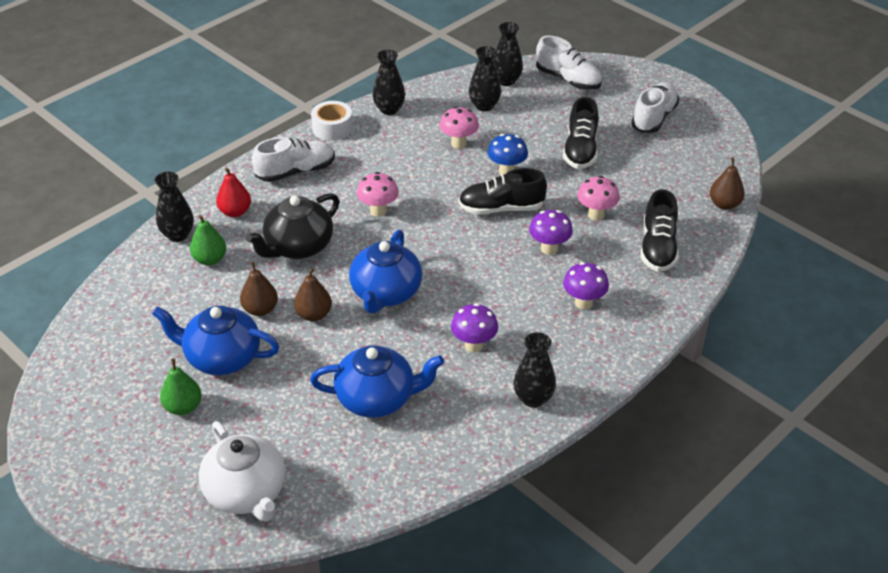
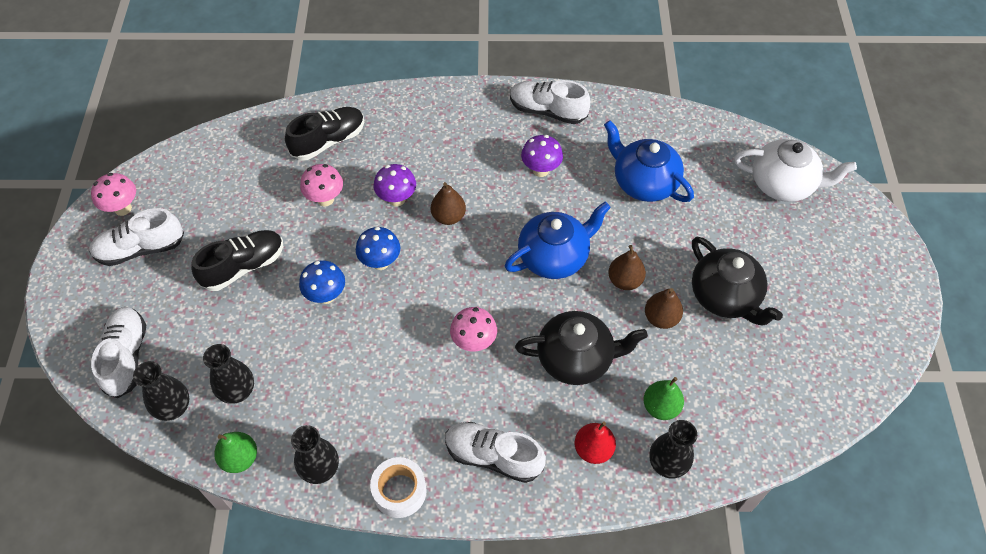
camera: 135 degrees left, 15 degrees up
(183, 407) = (783, 276): green pear -> green pear (240, 458)
(221, 357) = (725, 297): blue teapot -> black teapot
(246, 493) = (783, 184): white teapot -> white teapot turned 90 degrees clockwise
(459, 143) = (320, 362): pink mushroom -> pink mushroom (123, 208)
(501, 208) = (380, 262): black shoe -> blue mushroom
(533, 398) = (547, 111): black vase -> white shoe
(583, 303) = (433, 143): purple mushroom -> none
(724, 204) = (233, 135): brown pear -> brown pear (448, 217)

